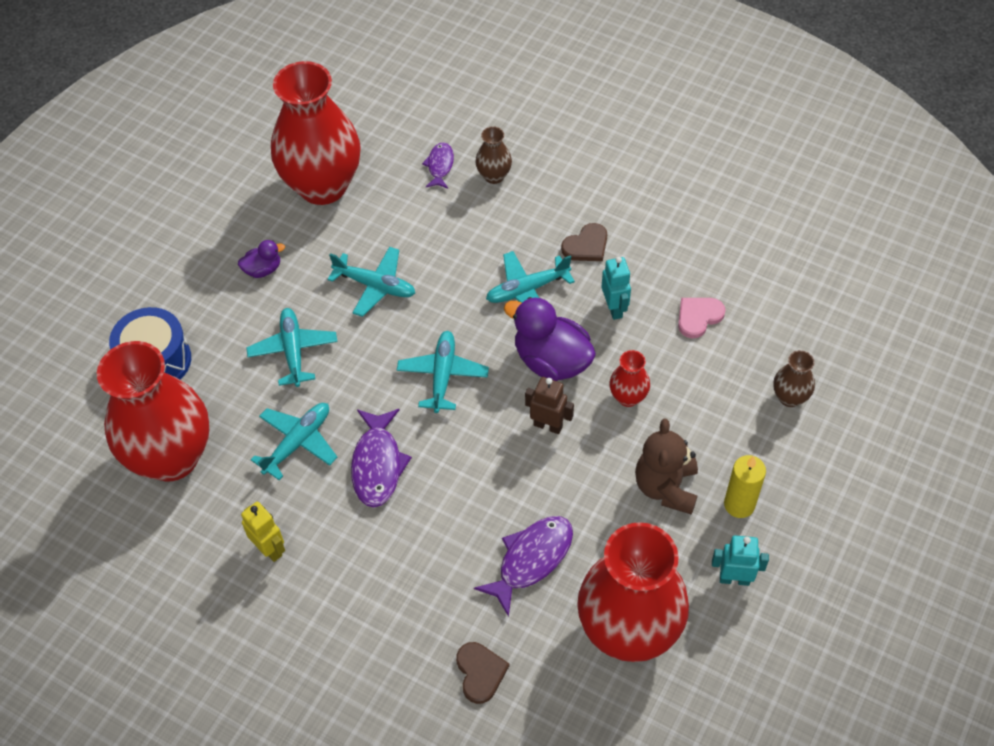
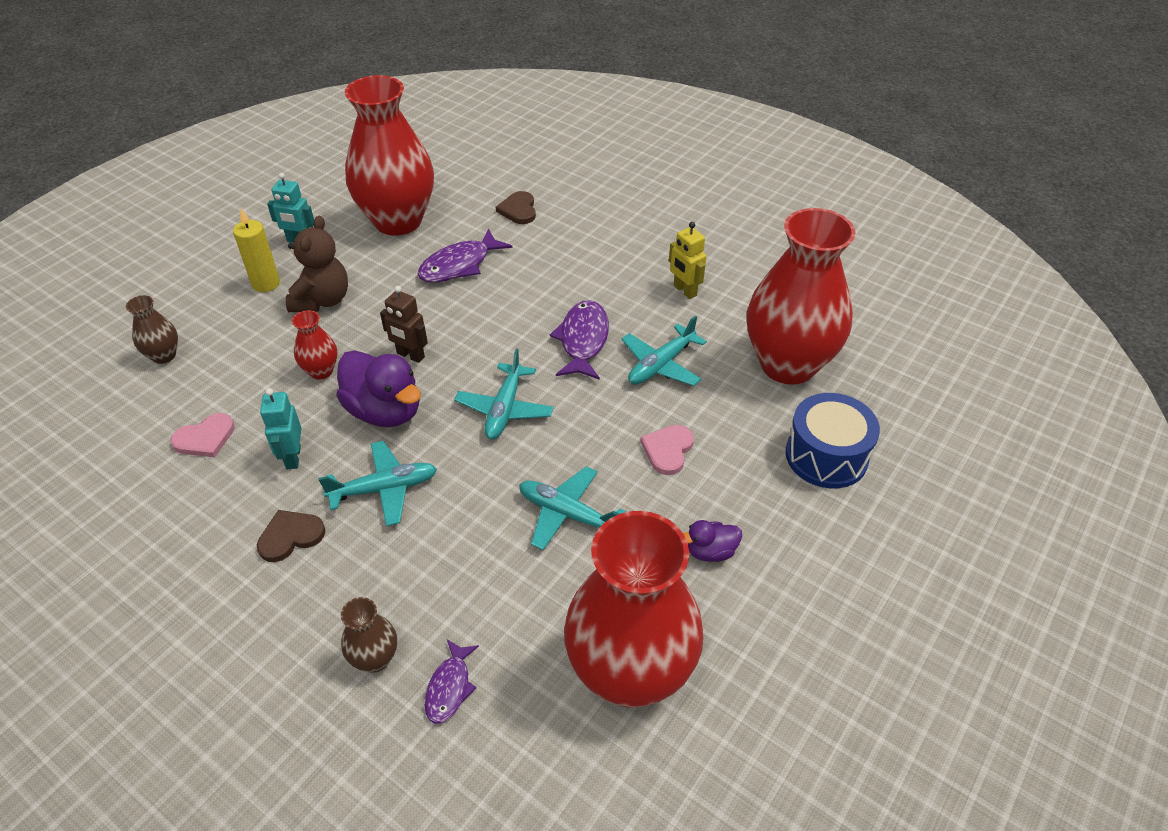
camera: 175 degrees left, 10 degrees down
(293, 351) = (668, 450): turquoise plane -> pink heart

